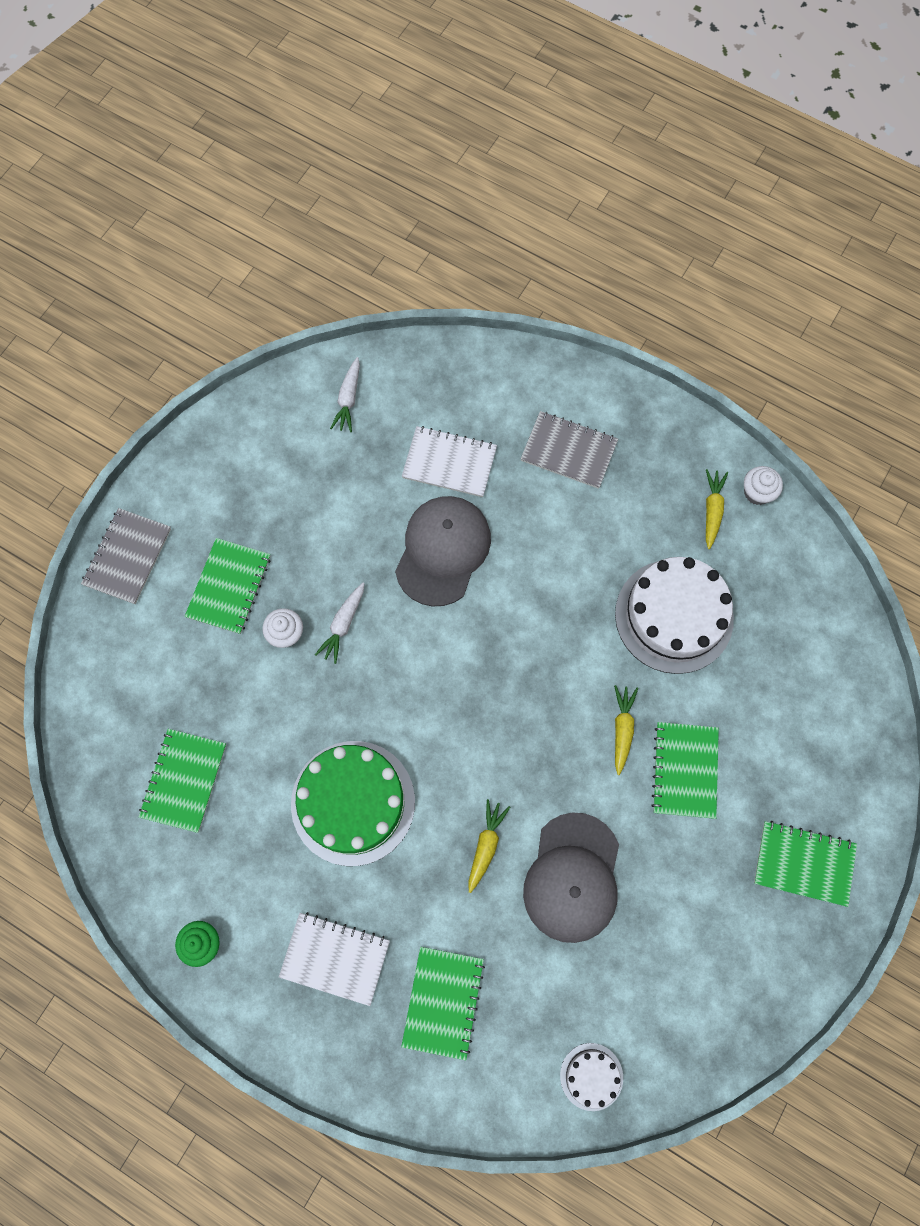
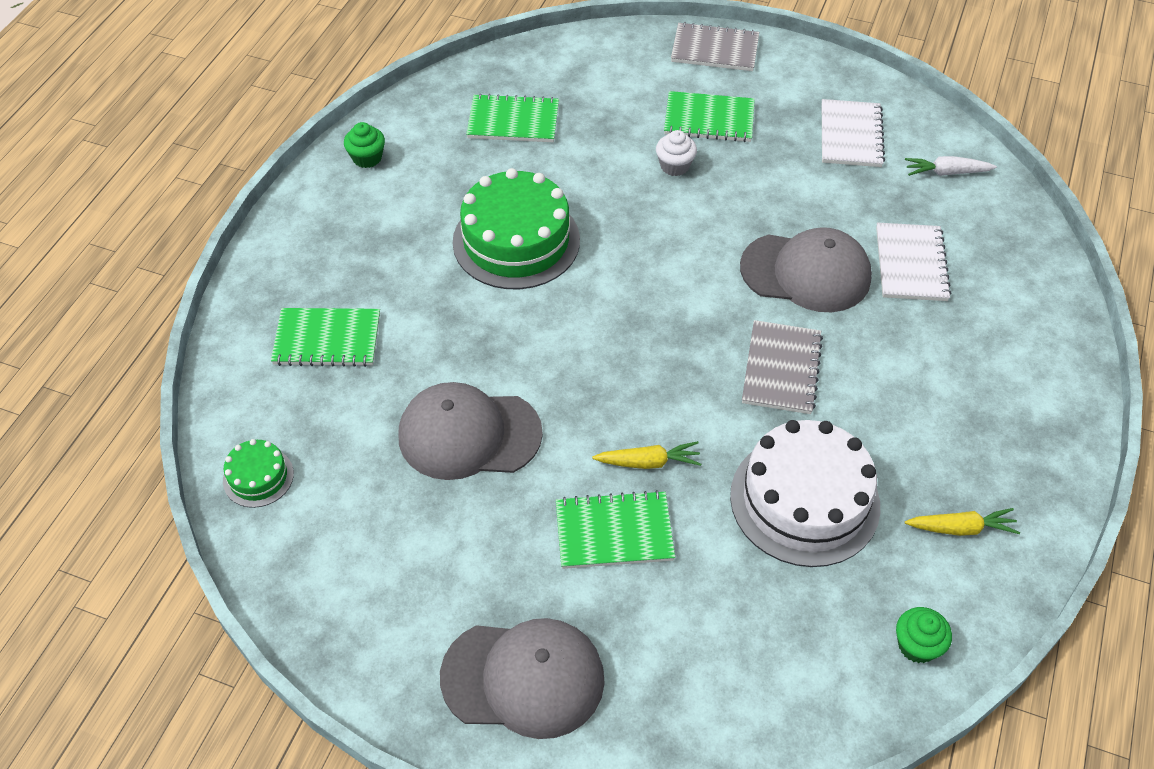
camera: 80 degrees right, 20 degrees down
(335, 958) = (362, 250): white notebook -> white notebook (850, 135)
(343, 624) = (697, 206): white carrot -> none
(486, 845) = (491, 353): yellow carrot -> none
(568, 451) = (974, 369): grey notebook -> grey notebook (781, 369)
(591, 1076) = (258, 477): white cake -> green cake
(757, 492) = (1008, 579): white cupcake -> none
(803, 572) = (917, 645): none -> green cupcake
(803, 863) = (523, 678): green notebook -> grey cap

